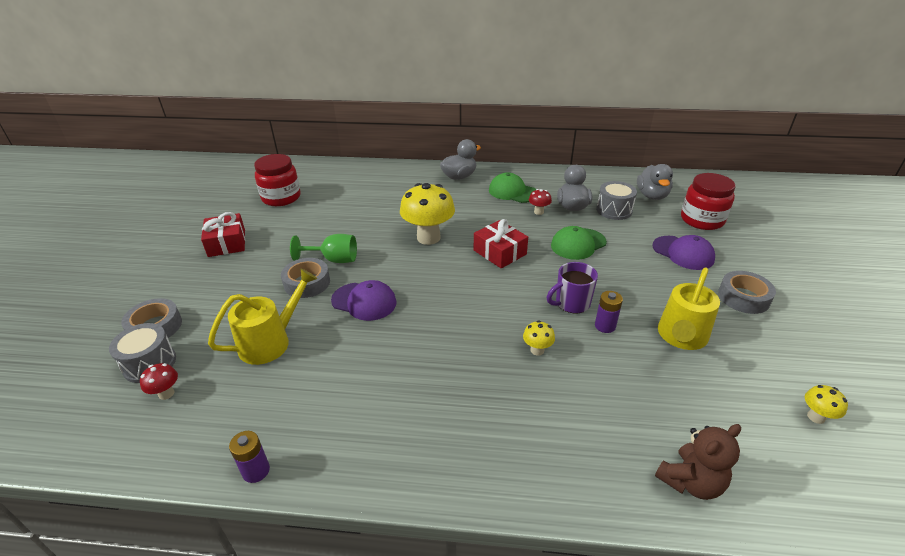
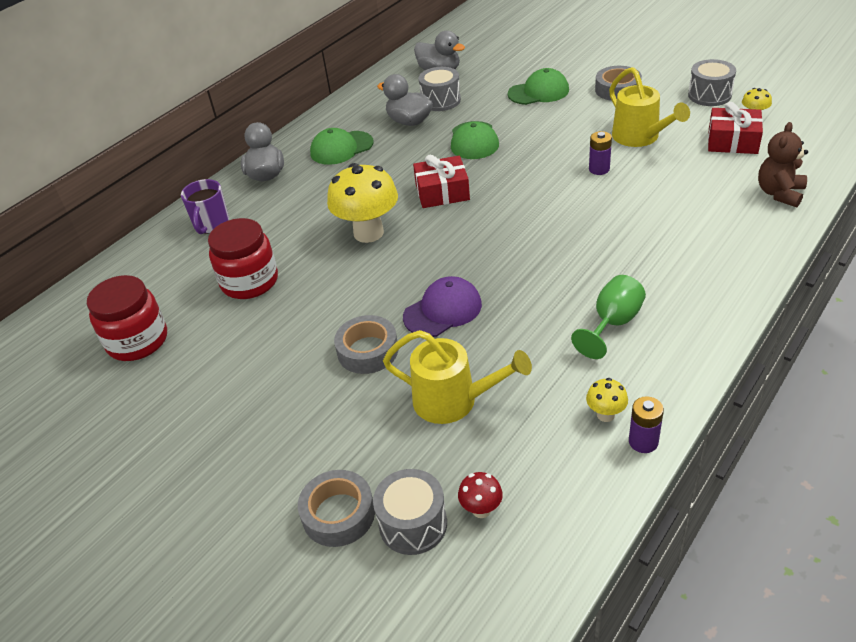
camera: 55 degrees left, 5 degrees up
(227, 243) = (202, 416): red gift -> red gift (732, 141)
(271, 341) = (454, 401): yellow watering can -> yellow watering can turned 120 degrees clockwise
(334, 260) = (340, 318): green goblet -> green goblet (612, 323)
(537, 350) = (602, 217): yellow mushroom -> yellow mushroom (605, 415)
(538, 212) = (397, 144): red mushroom -> none
(571, 303) = (556, 176): purple mug -> purple mug (211, 224)
(683, 253) = (538, 92): purple cap -> green cap
(690, 481) = (779, 193): brown teddy bear -> brown teddy bear turned 150 degrees counterclockwise
(702, 220) = (502, 63): red jar -> red jar (250, 282)
(815, 367) = (709, 95): none -> grey drum

